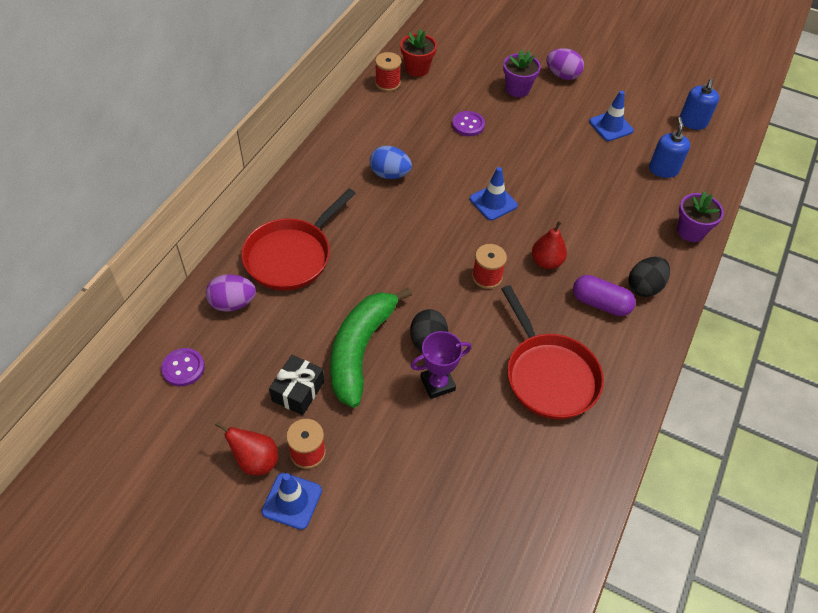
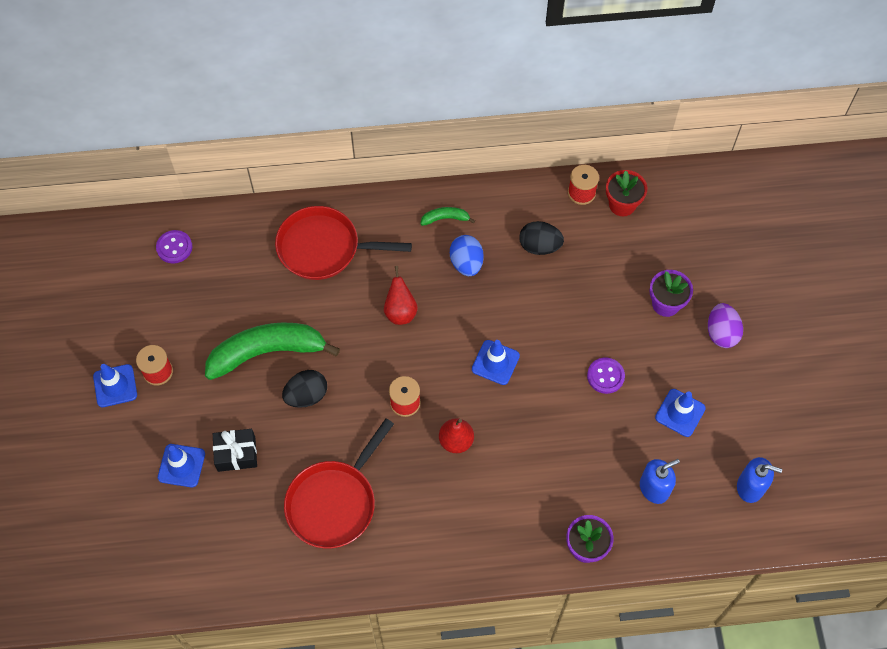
camera: 60 degrees right, 10 degrees up
(233, 303) = (251, 239): purple egg -> none
(255, 461) = (131, 343): red pear -> red pear (400, 311)
(298, 391) = (203, 333): black gift -> black gift (236, 454)
(337, 166) = (445, 218): none -> green banana
(427, 483) = (181, 465): none -> blue traffic cone
(437, 384) = (272, 424): purple trophy -> none
(468, 125) = (579, 289): purple button -> purple button (605, 376)
(600, 303) = (439, 507): purple capsule -> none
(644, 287) = (485, 536): black egg -> black egg (539, 246)
(692, 122) = (750, 487): blue soap dispenser -> blue soap dispenser turned 150 degrees counterclockwise

